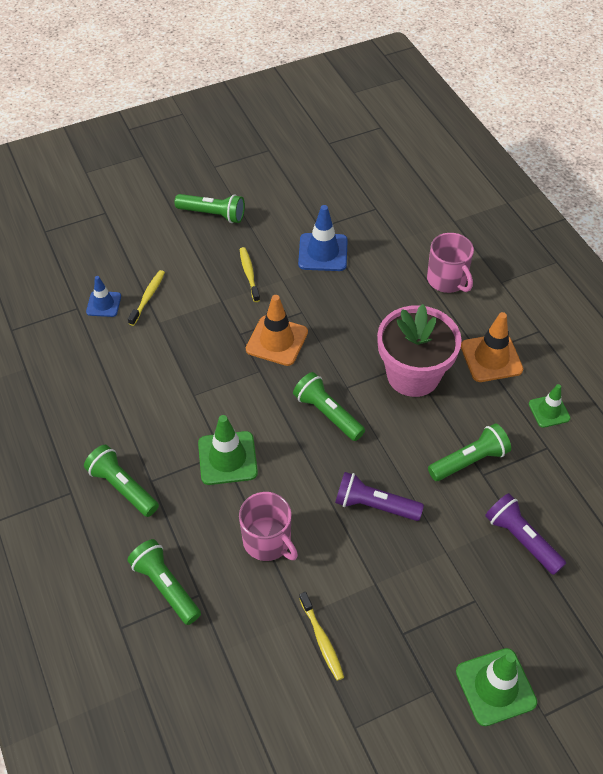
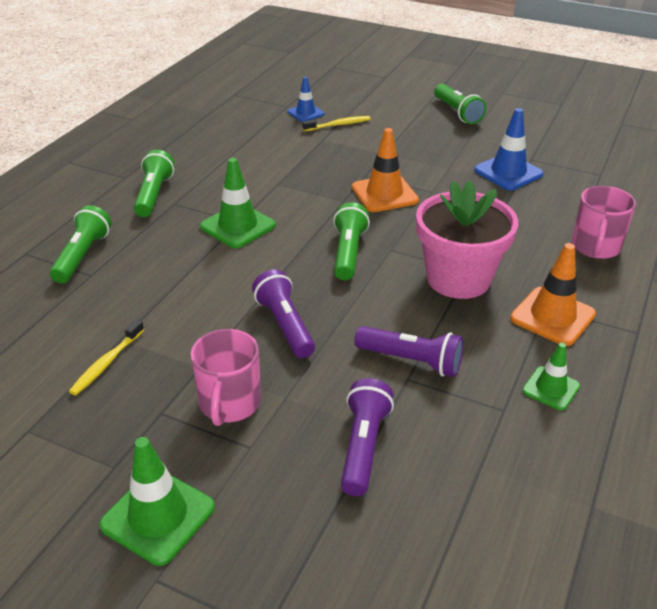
camera: 50 degrees right, 15 degrees down
(249, 274) = (428, 152): yellow toothbrush -> none
(268, 541) = (179, 284): pink mug -> pink mug (229, 403)
(469, 461) = (411, 361): green flashlight -> purple flashlight

